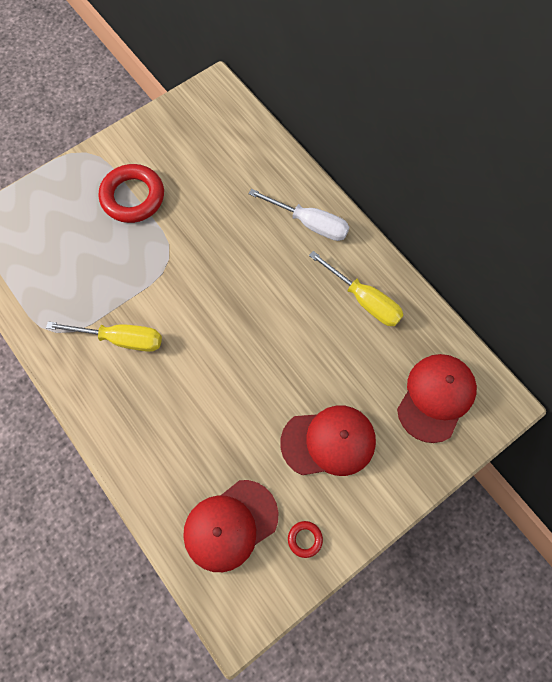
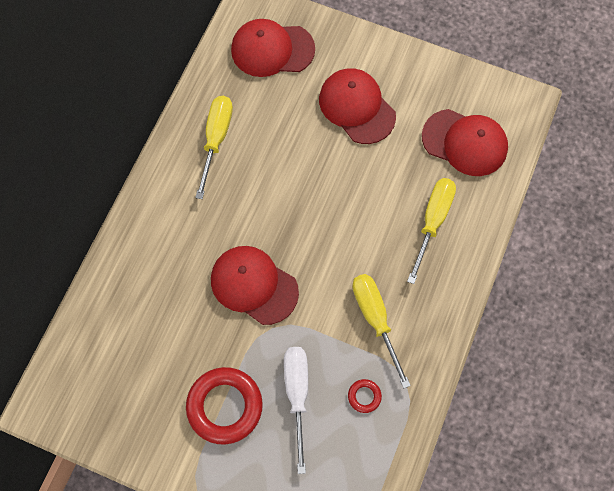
camera: 120 degrees left, 0 degrees up
(172, 440) = (432, 222): none -> yellow screwdriver
(212, 263) = (254, 285): none -> red cap
(305, 539) = (439, 88): red ring -> red ring (364, 396)
(309, 223) = (162, 222): white screwdriver -> white screwdriver (297, 395)

